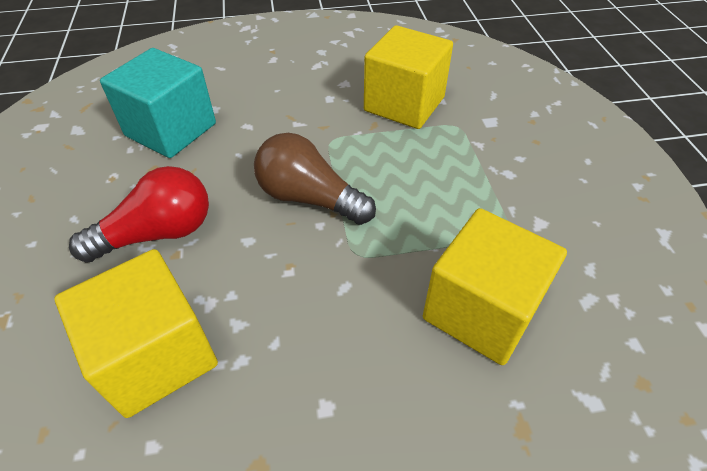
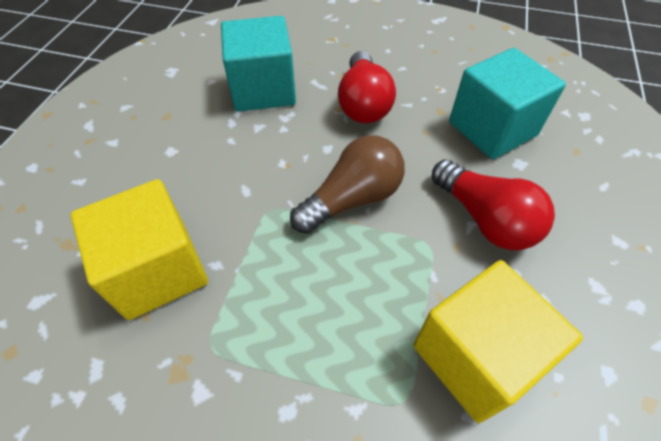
camera: 115 degrees right, 5 degrees up
(156, 355) = (263, 90): yellow cube -> turquoise cube
(287, 117) = (485, 219): none -> red light bulb

